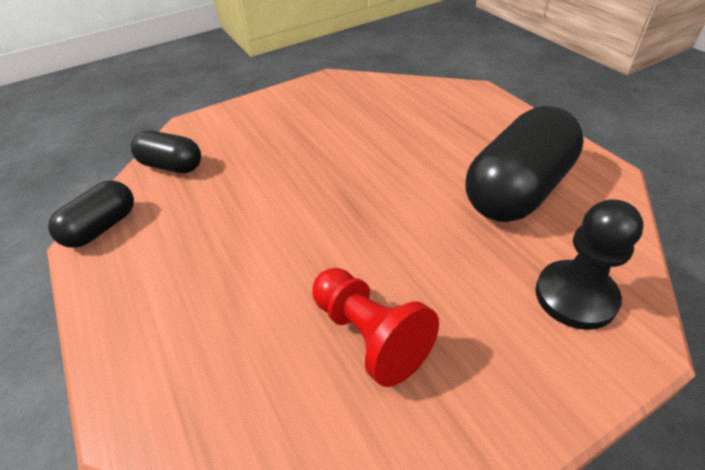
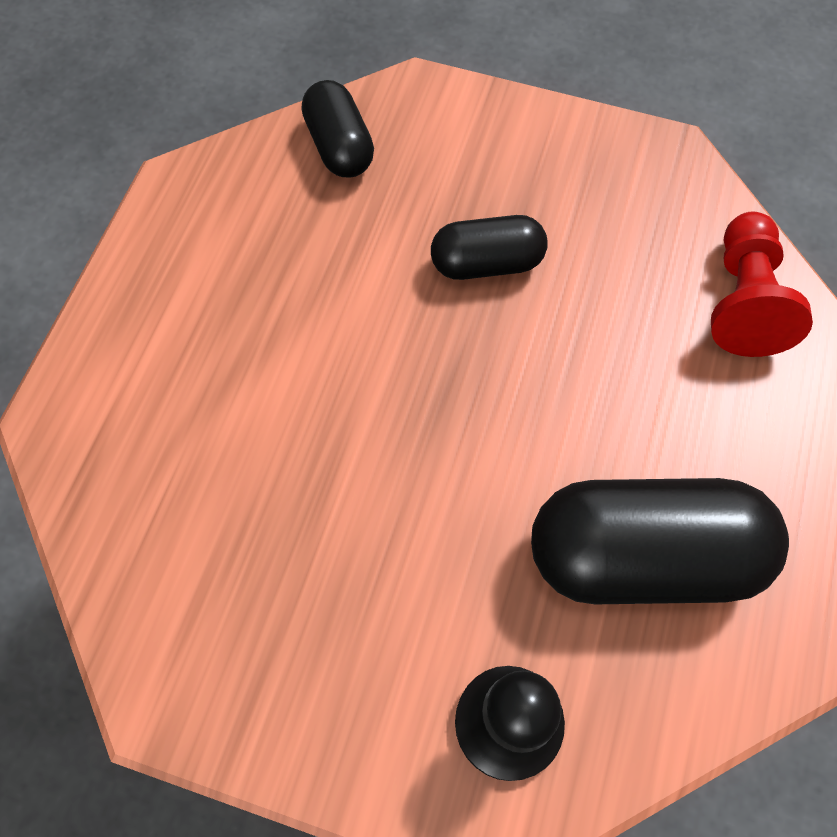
camera: 45 degrees right, 20 degrees up
(102, 227) = (203, 179): black capsule -> black capsule (486, 263)
(370, 335) = (286, 547): red pawn -> red pawn (743, 301)

